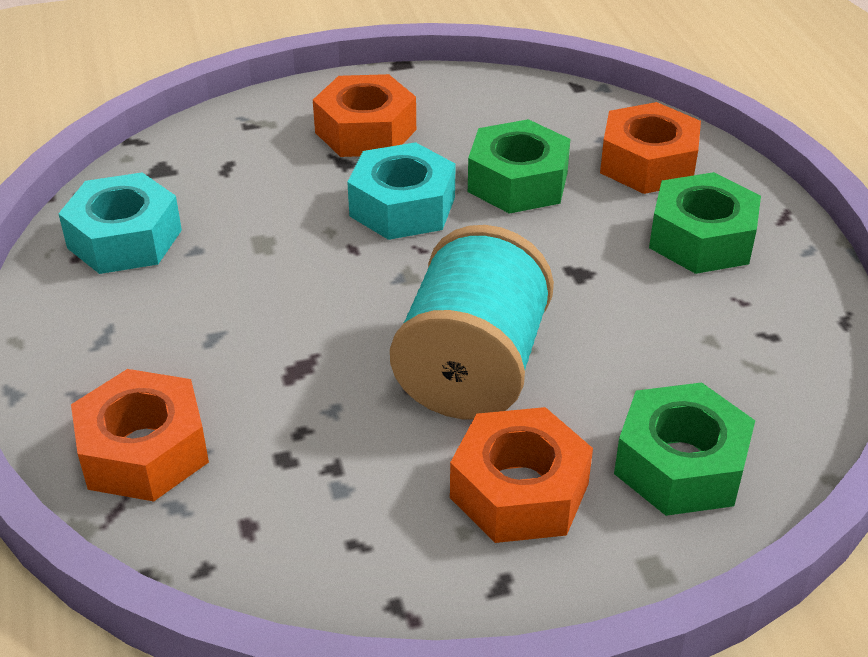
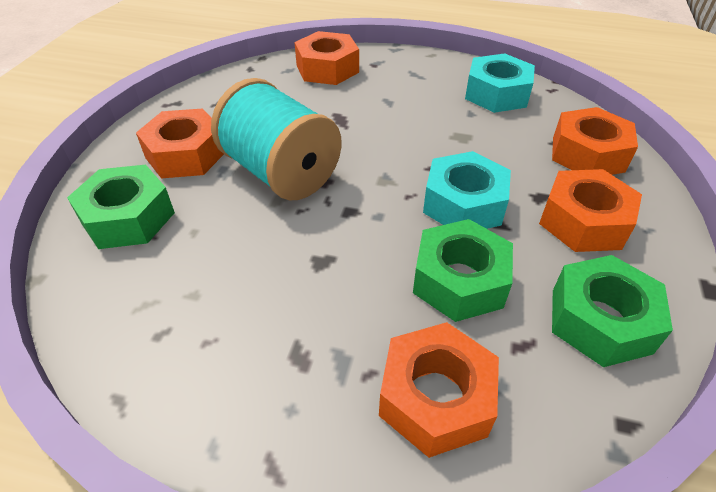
camera: 120 degrees right, 5 degrees up
(234, 145) = (587, 154): none -> orange nut
(701, 239) = (296, 365): green nut -> green nut (600, 320)

